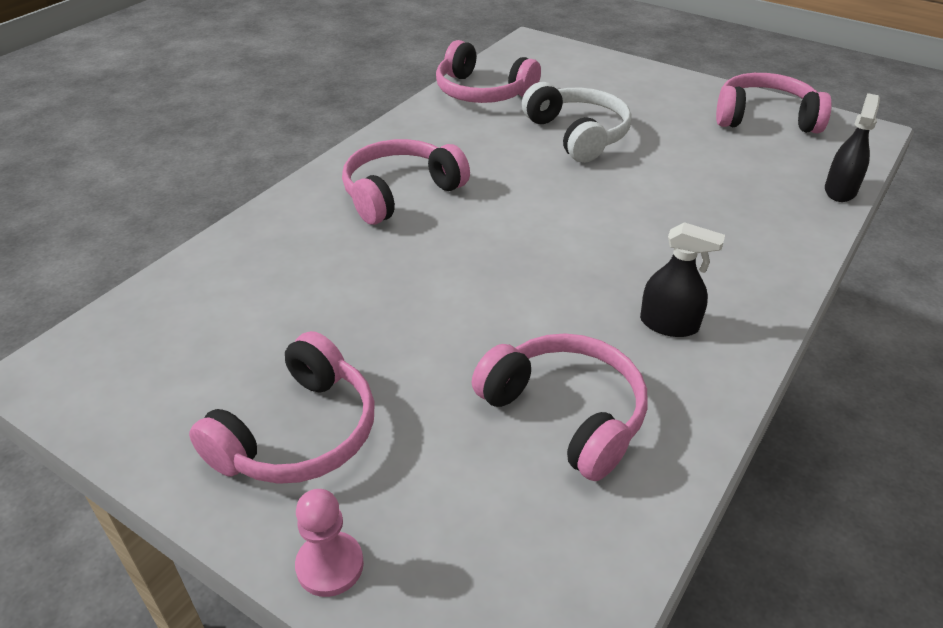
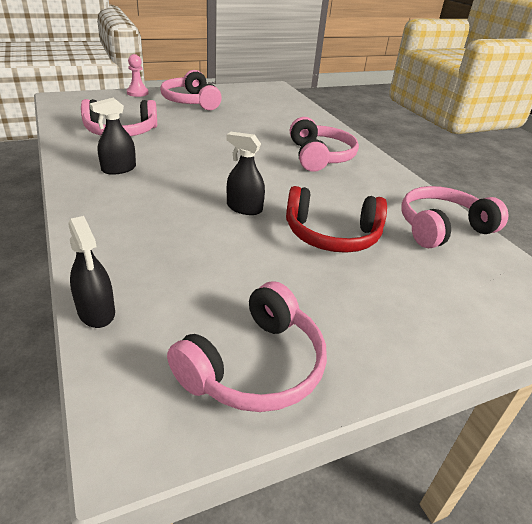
camera: 120 degrees right, 5 degrees down
(578, 135) = (332, 235): white headphones -> red headphones
(606, 192) = (244, 208): none -> black spray bottle

